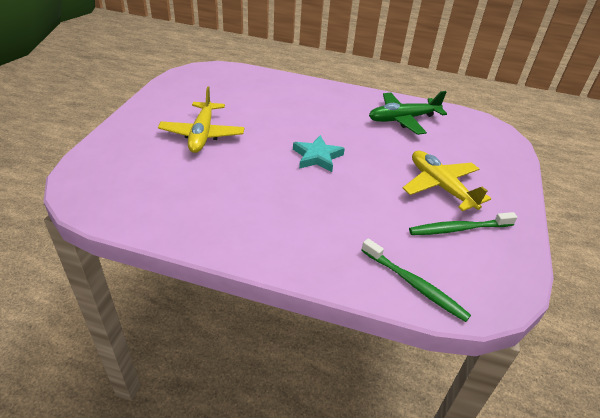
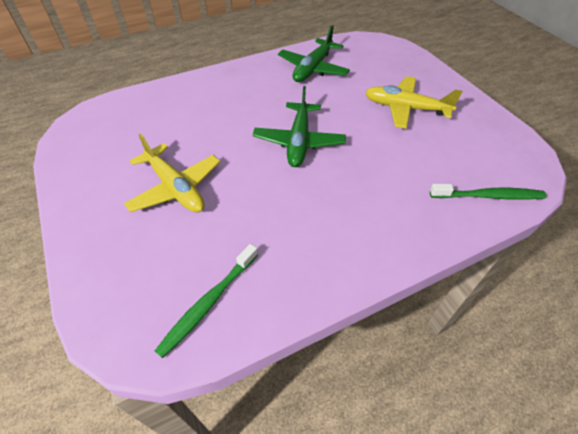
camera: 40 degrees left, 10 degrees up
(317, 157) = (299, 142): turquoise star -> green plane
(459, 229) = (455, 133): green toothbrush -> green toothbrush (209, 302)

